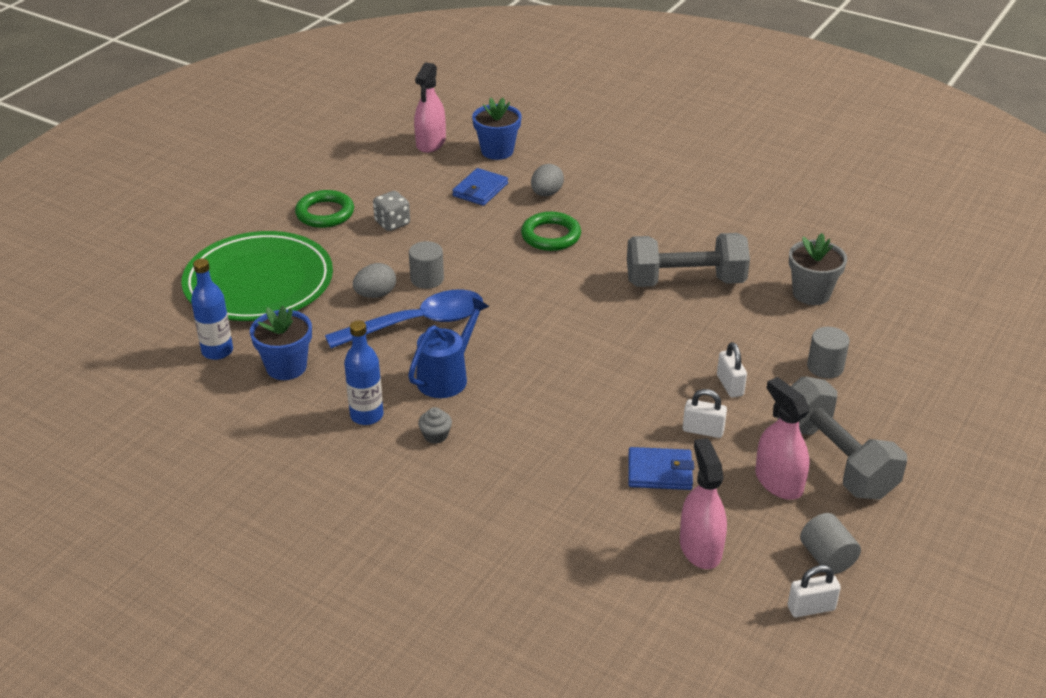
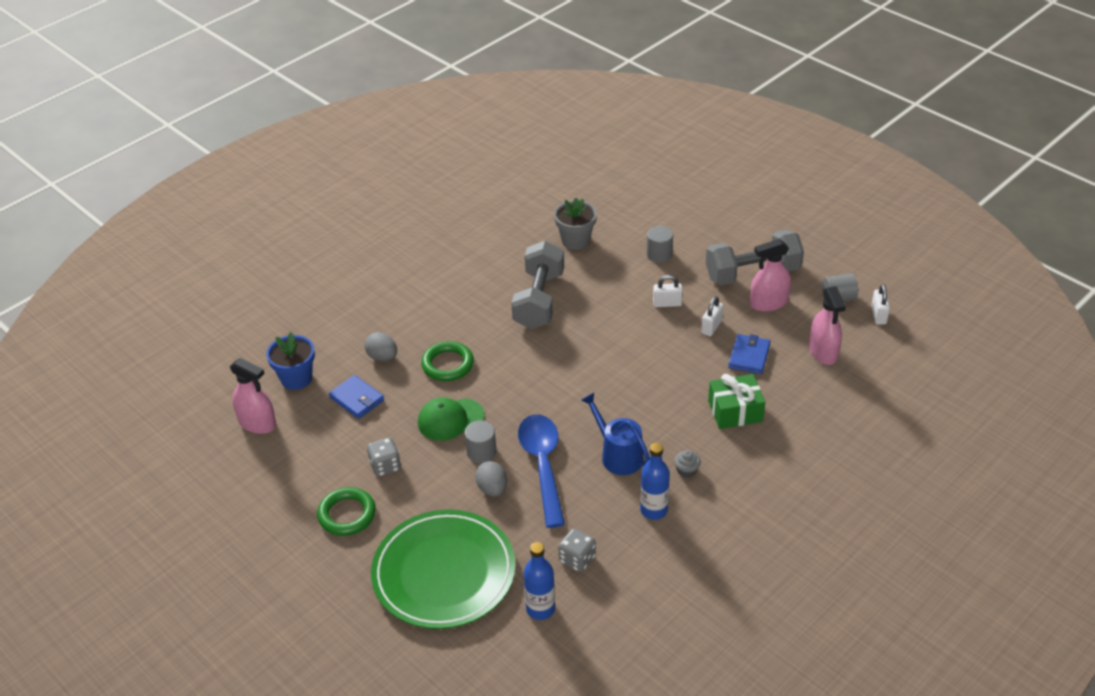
camera: 75 degrees left, 5 degrees up
(286, 367) = (577, 559): blue flower pot -> grey dice
(469, 251) = (450, 419): none -> green cap
(550, 468) = (735, 411): none -> green gift
(700, 548) = (823, 352): pink spray bottle -> pink spray bottle turned 105 degrees counterclockwise

